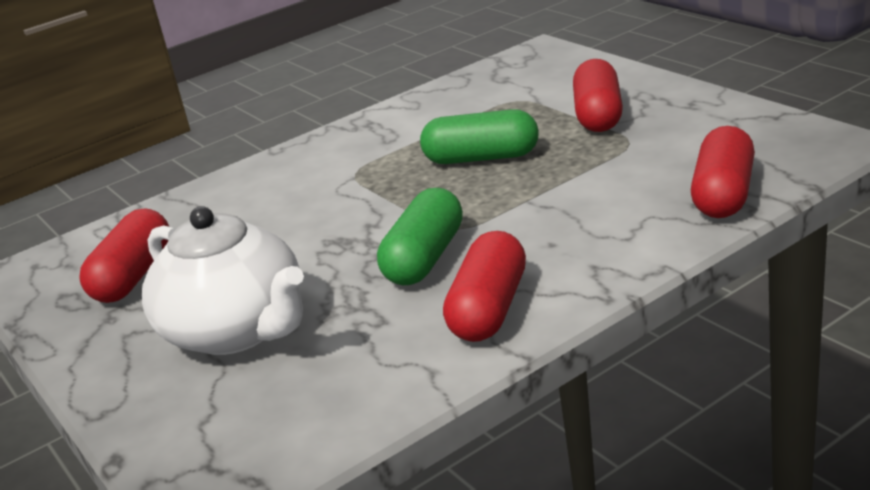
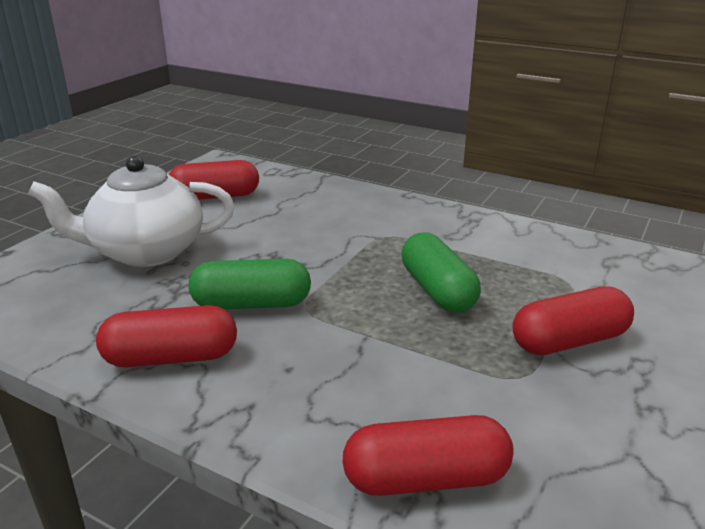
camera: 60 degrees right, 0 degrees up
(237, 330) = (146, 251): white teapot -> white teapot turned 60 degrees clockwise

